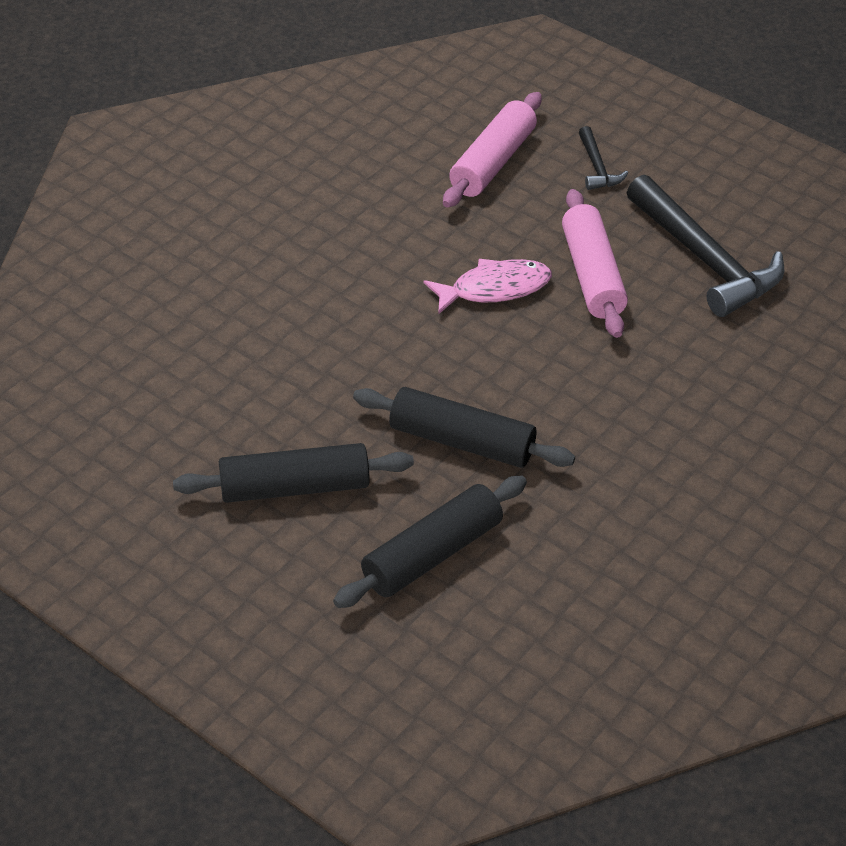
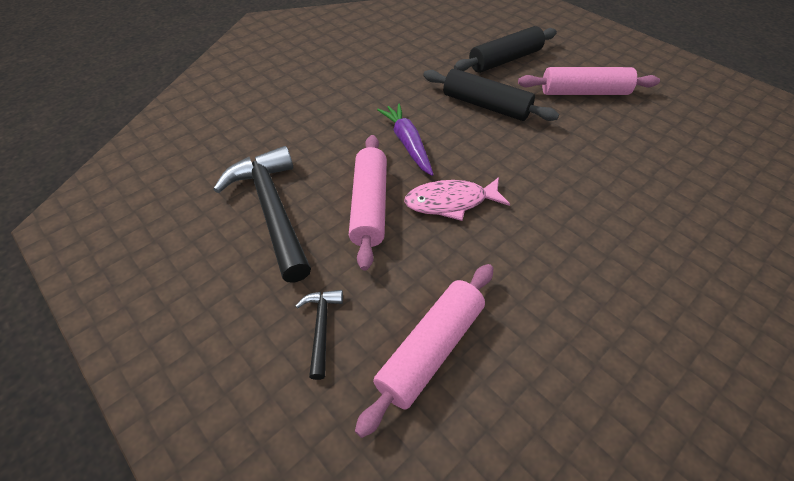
camera: 170 degrees left, 5 degrees up
(294, 487) = (584, 92): black rolling pin -> pink rolling pin
(569, 362) = (407, 143): none -> purple carrot

